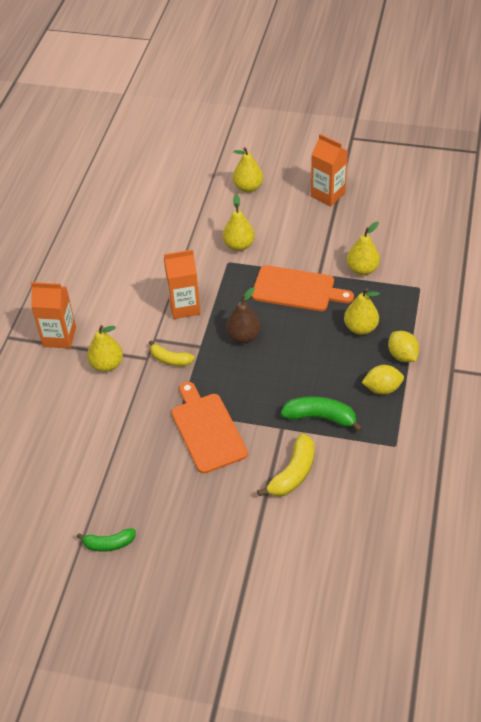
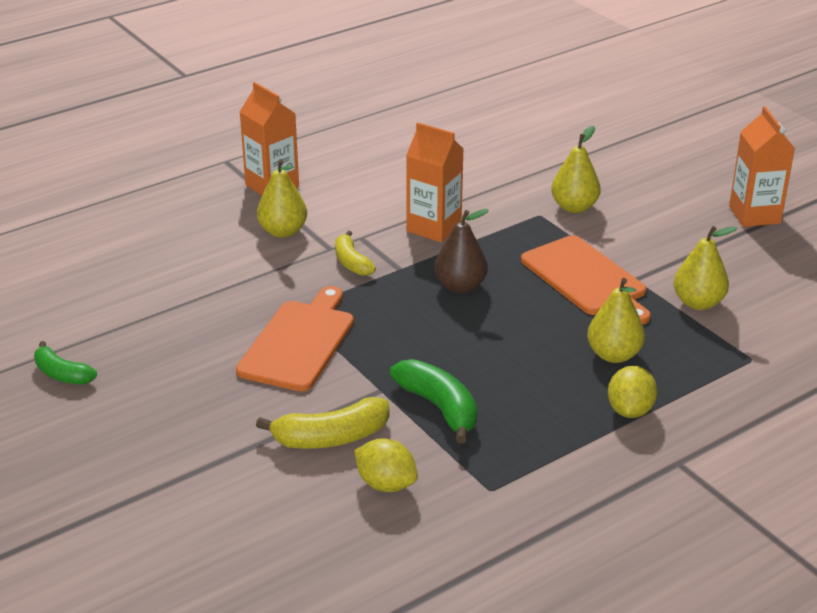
camera: 40 degrees right, 15 degrees down
(248, 187) = (661, 164): yellow pear -> none
(382, 388) = (556, 426): yellow lemon -> yellow lemon (386, 484)

